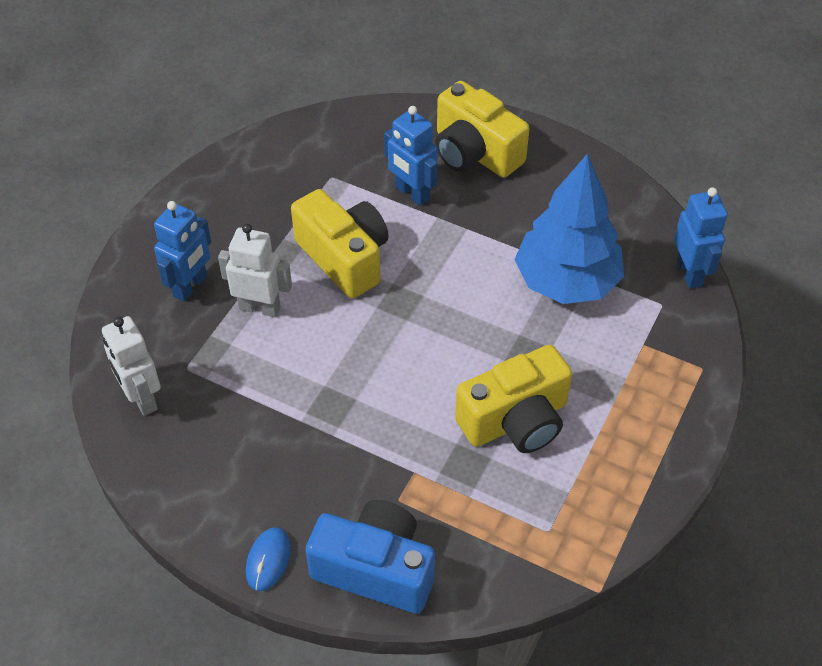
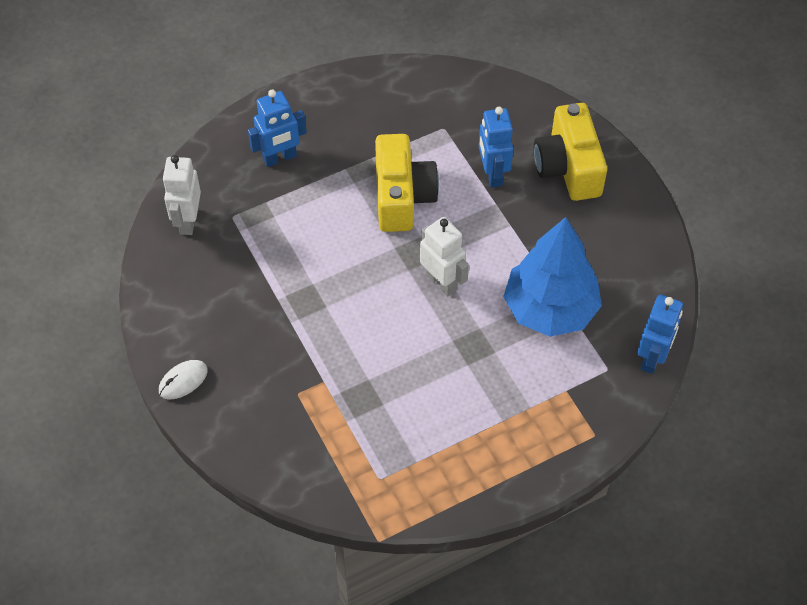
camera: 35 degrees right, 5 degrees up
(260, 307) = (314, 201): white robot -> white robot (442, 282)
(268, 560) = (183, 381): blue mouse -> white mouse
(375, 569) = (245, 430): blue camera -> none
(516, 420) = (423, 389): yellow camera -> none

